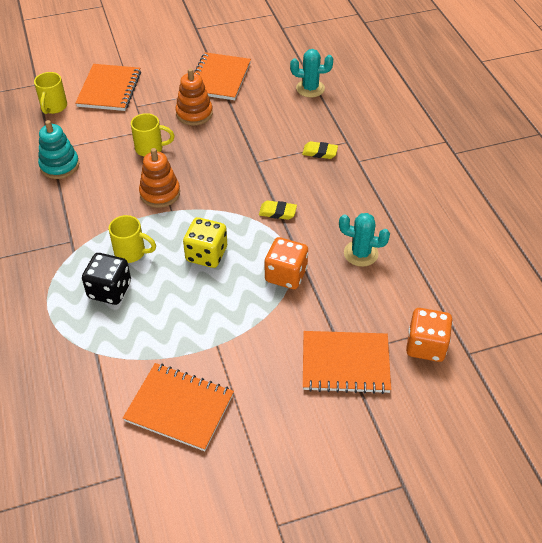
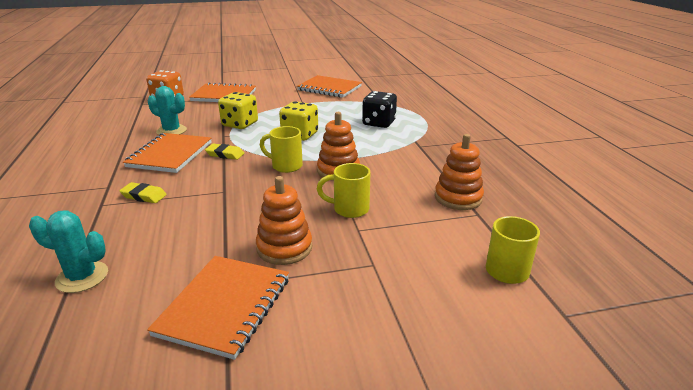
camera: 175 degrees left, 20 degrees down
(59, 165) = (458, 198): turquoise stacking toy -> orange stacking toy
(109, 89) = (424, 296): orange notebook -> orange notebook (170, 155)
(131, 252) = (364, 138): yellow mug -> yellow mug (285, 166)
(286, 275) = (240, 124): orange dice -> yellow dice

